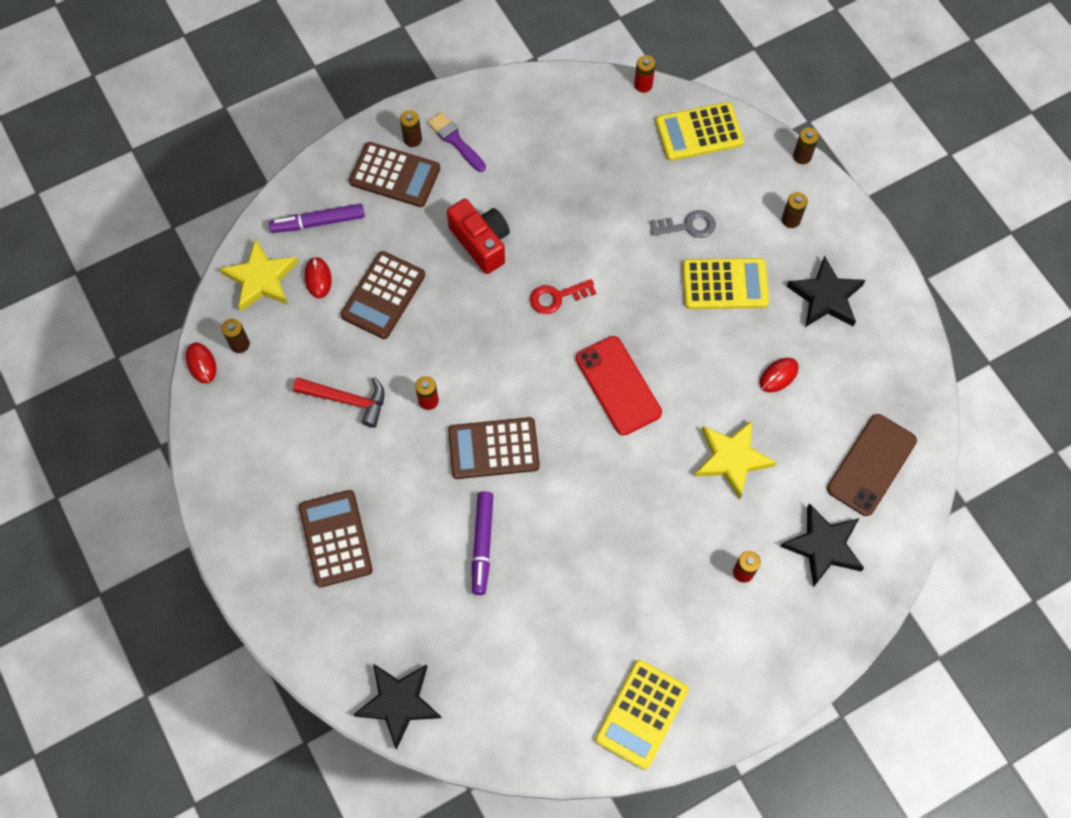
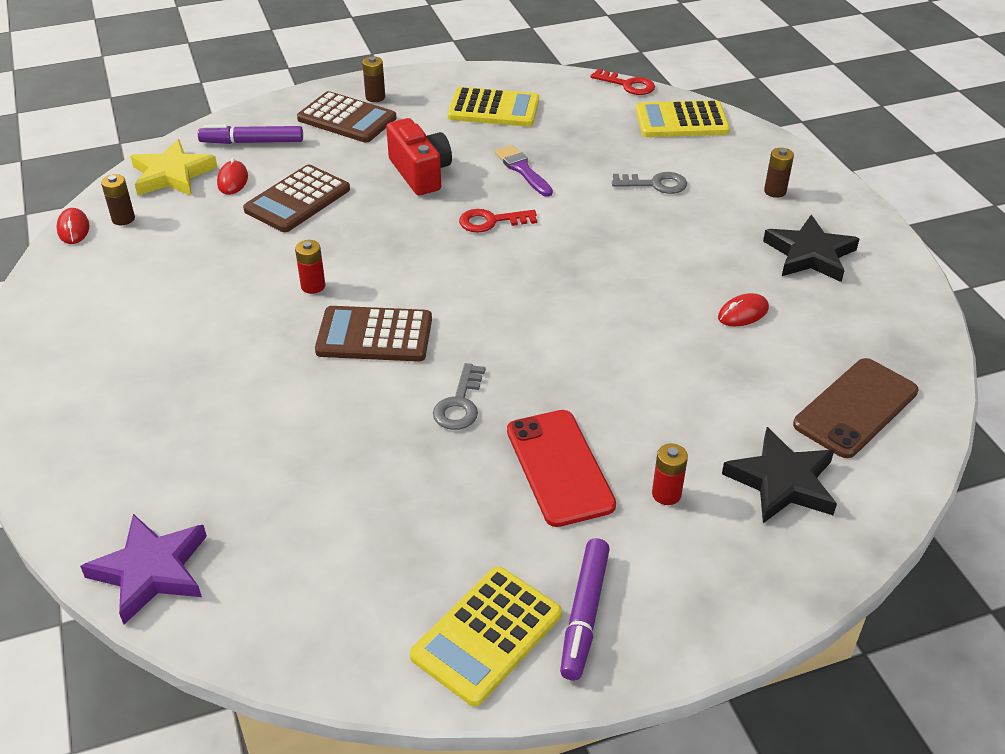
camera: 10 degrees right, 25 degrees down
(336, 538) = (148, 392): brown calculator -> none
(347, 400) = (220, 275): red hammer -> none
(399, 703) = (151, 571): black star -> purple star
(455, 141) = (419, 102): purple brush -> purple brush (522, 170)
(482, 544) = (328, 420): purple marker -> purple marker (584, 613)
(577, 510) = (459, 404): none -> grey key
(618, 385) = (542, 299): red phone -> red phone (559, 467)
(643, 85) = (628, 85): red battery -> red key
(725, 284) = (689, 232): yellow calculator -> yellow calculator (493, 109)
(731, 459) = (670, 380): yellow star -> none
(802, 156) = (794, 147): brown battery -> none

